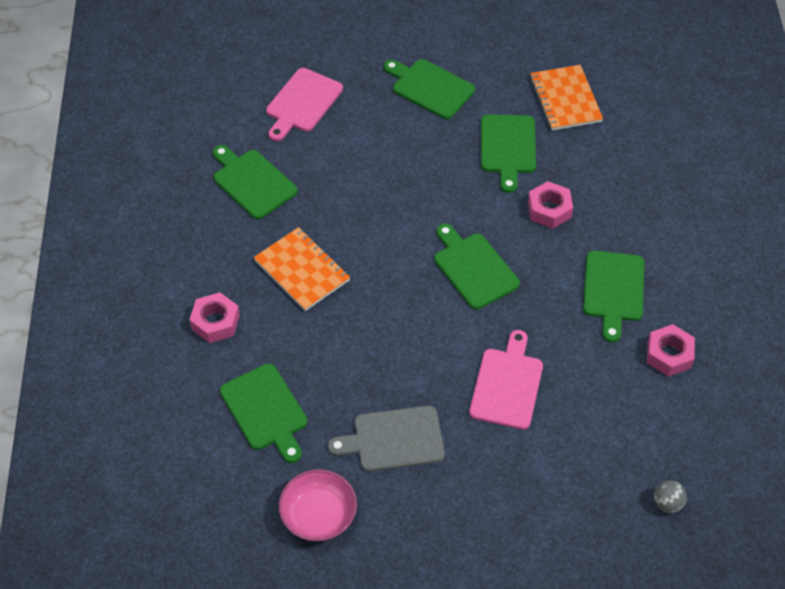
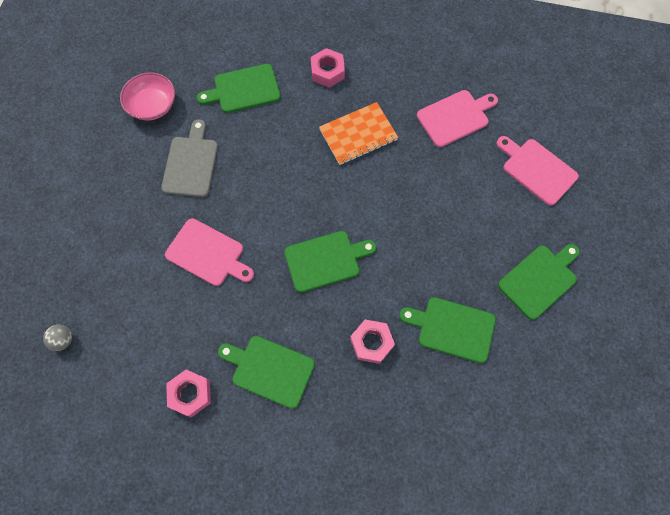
camera: 105 degrees right, 15 degrees up
(252, 182) = (455, 117): green cutting board -> pink cutting board
(565, 99) = (504, 404): orange notebook -> none

